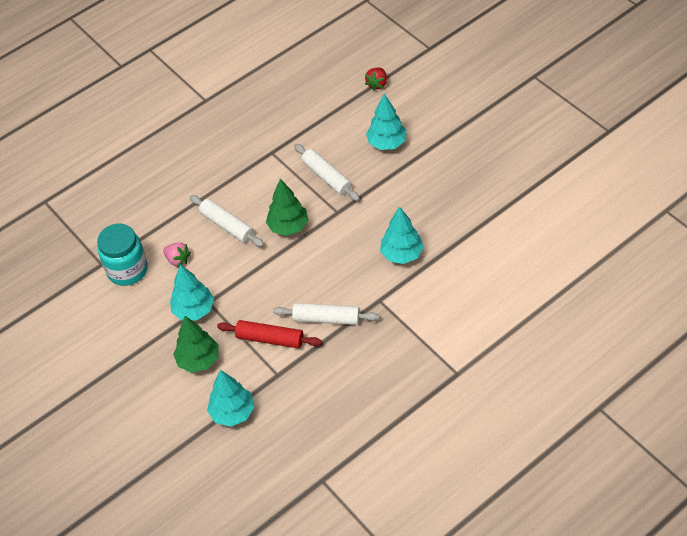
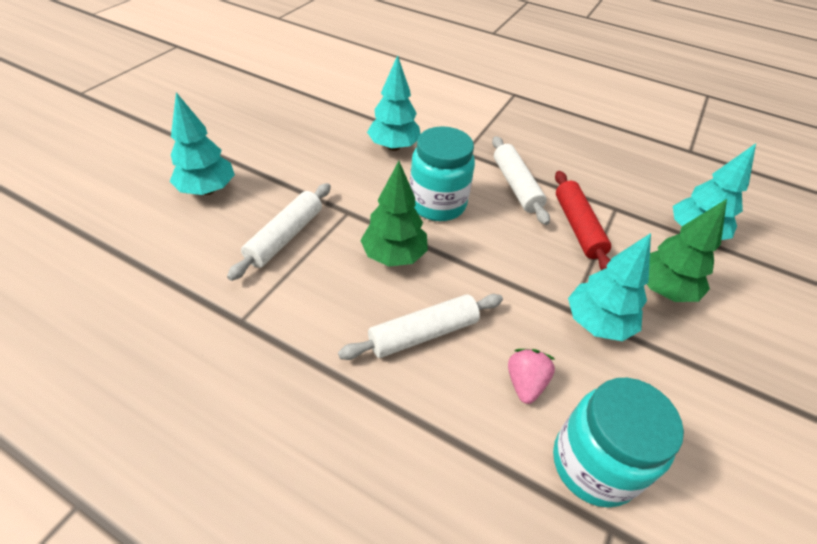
camera: 120 degrees left, 5 degrees down
(227, 226) = (423, 334): white rolling pin -> white rolling pin turned 45 degrees clockwise
(326, 263) = (437, 204): none -> turquoise jar
(377, 84) = (71, 223): red strawberry -> none

